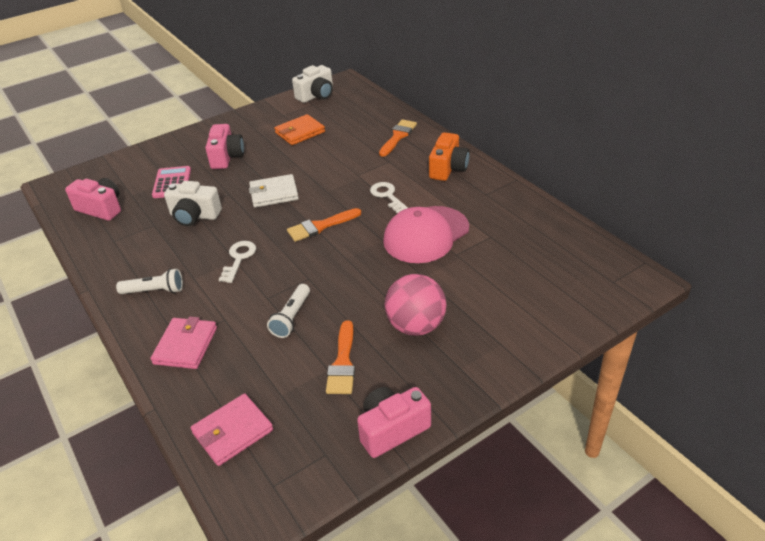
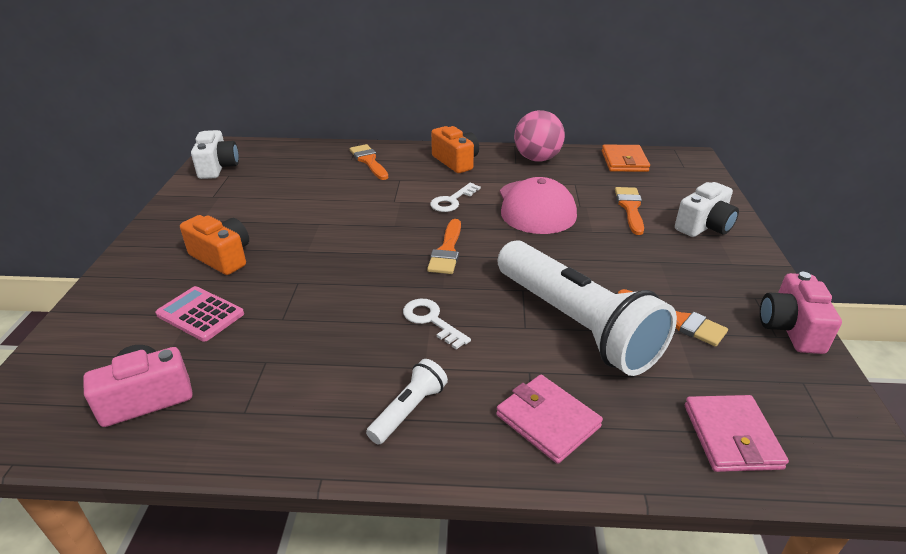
camera: 55 degrees left, 5 degrees down
(194, 216) = (300, 322): white camera -> white camera (704, 226)
(226, 157) = (222, 257): pink camera -> orange camera
(274, 193) = (347, 255): white wallet -> none
(291, 317) = (576, 324): white flashlight -> white flashlight, size x2.37
(300, 132) = (265, 200): orange wallet -> orange wallet (624, 161)
(387, 196) = (452, 201): white key -> white key turned 60 degrees counterclockwise
(416, 326) = (658, 261): pink ball -> pink ball (537, 159)
(486, 280) = (630, 208): none -> orange brush

